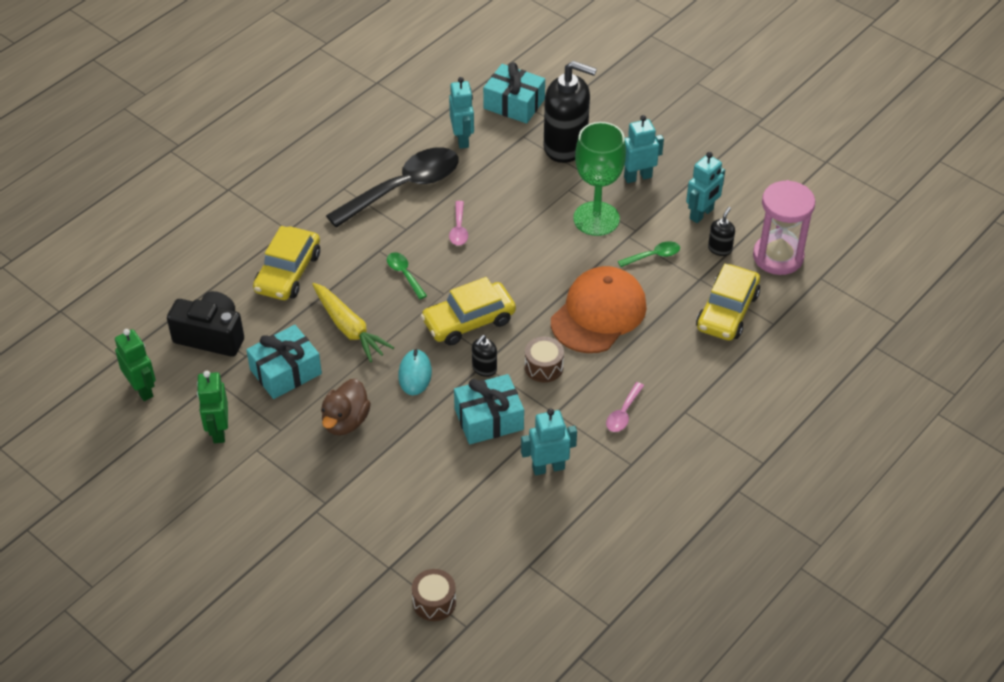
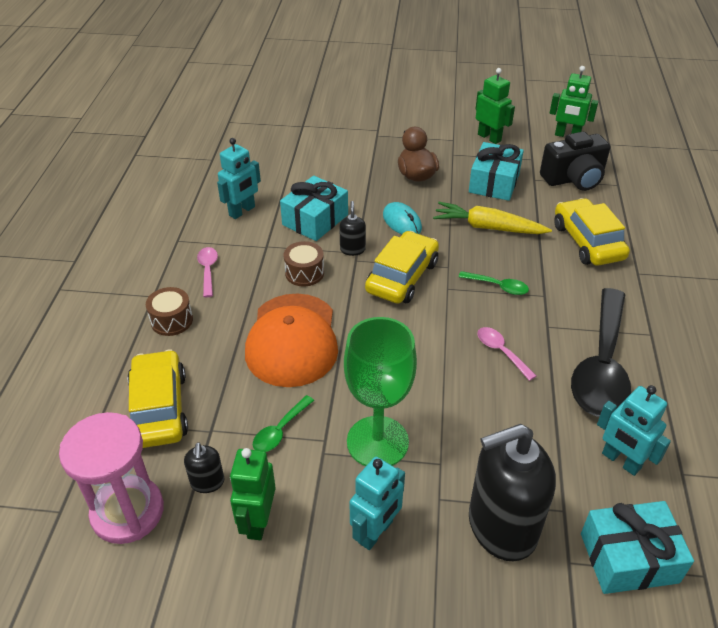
camera: 145 degrees right, 5 degrees down
(434, 602) = (259, 123): brown drum -> brown drum (171, 320)
(702, 214) = (258, 521): turquoise robot -> green robot

